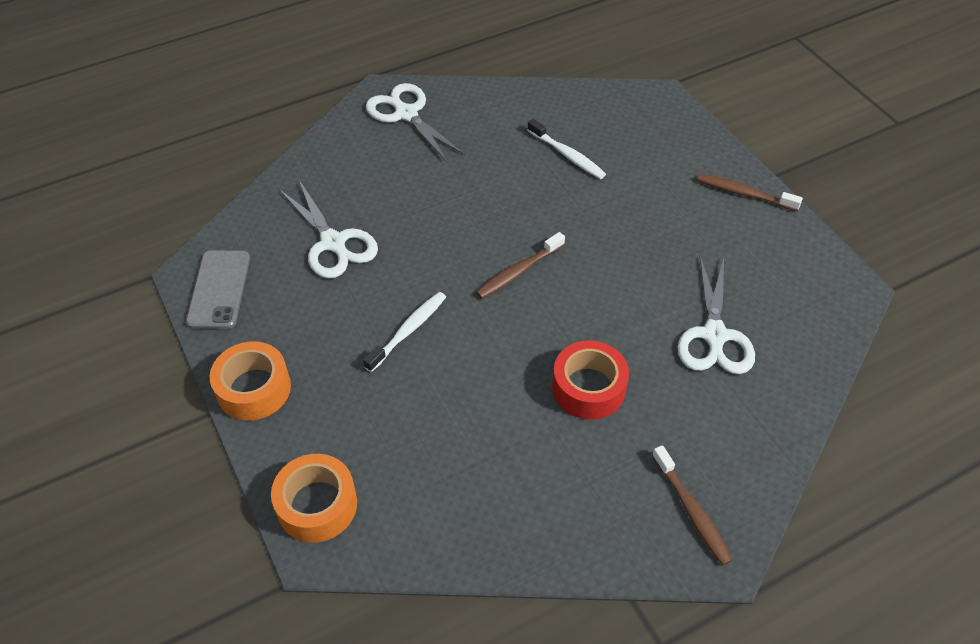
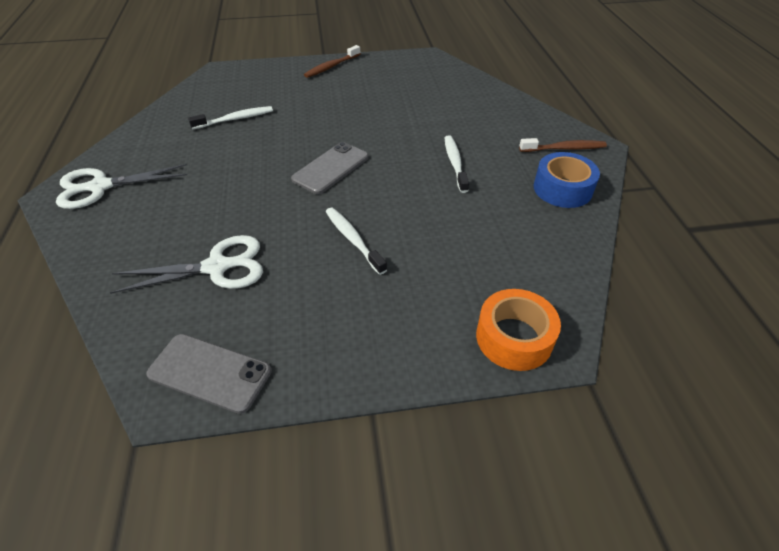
camera: 70 degrees left, 5 degrees down
(254, 389) = (362, 364): orange tape -> none
(518, 271) = (331, 168): brown toothbrush -> grey phone
(588, 388) = (455, 163): red tape -> white toothbrush
(591, 520) = (562, 189): none -> blue tape
(714, 336) = (437, 106): white scissors -> none

